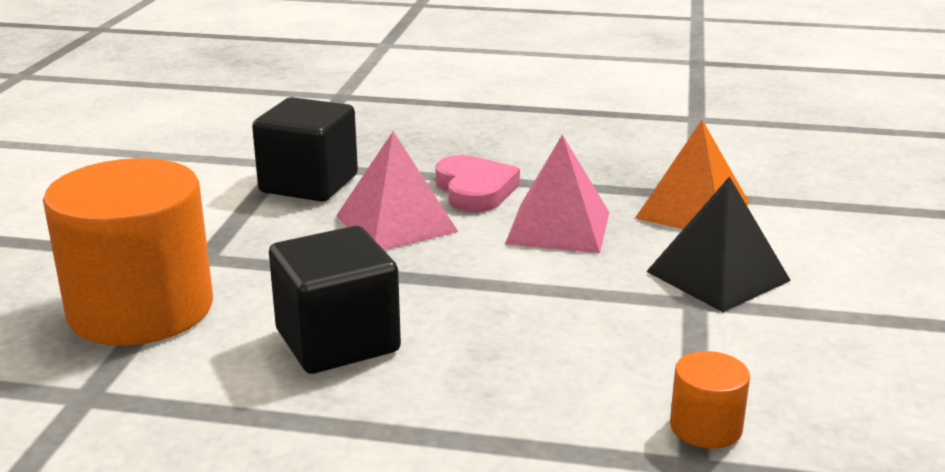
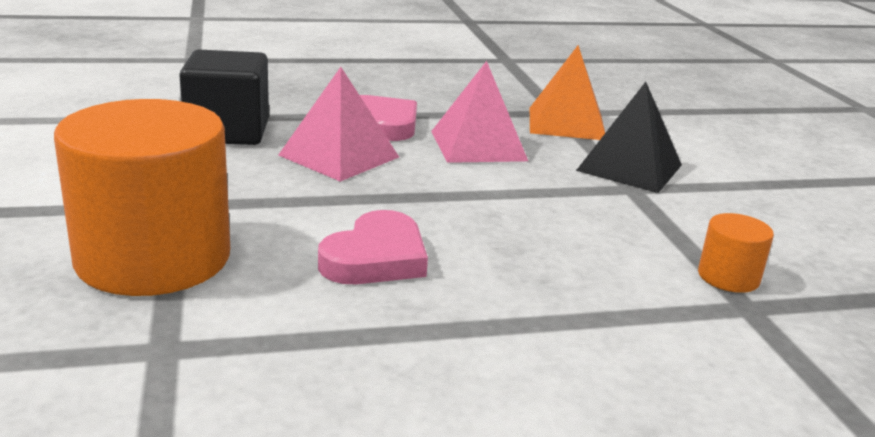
camera: 25 degrees left, 0 degrees up
(337, 341) = (376, 258): black cube -> pink heart

